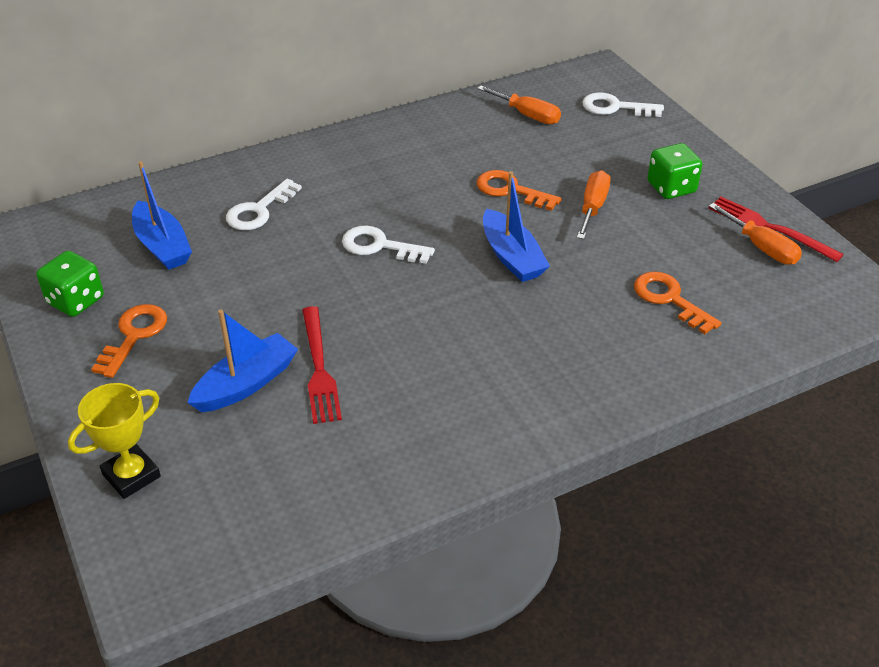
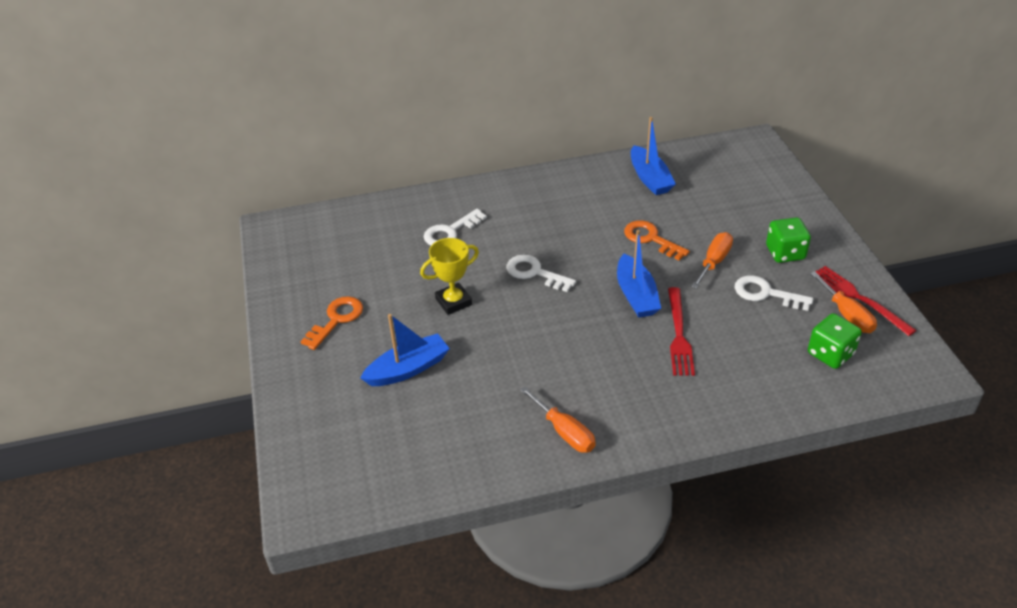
camera: 15 degrees right, 0 degrees up
(76, 301) = (301, 286): green dice -> green dice (830, 354)
(131, 475) = (311, 426): yellow trophy -> yellow trophy (453, 302)
(162, 246) = (372, 251): blue boat -> blue boat (650, 178)
(319, 368) = (464, 365): red fork -> red fork (678, 335)
(527, 115) = (682, 175): orange screwdriver -> orange screwdriver (564, 432)
(615, 107) = (758, 177): white key -> white key (766, 293)
(670, 299) = (755, 348): orange key -> none

